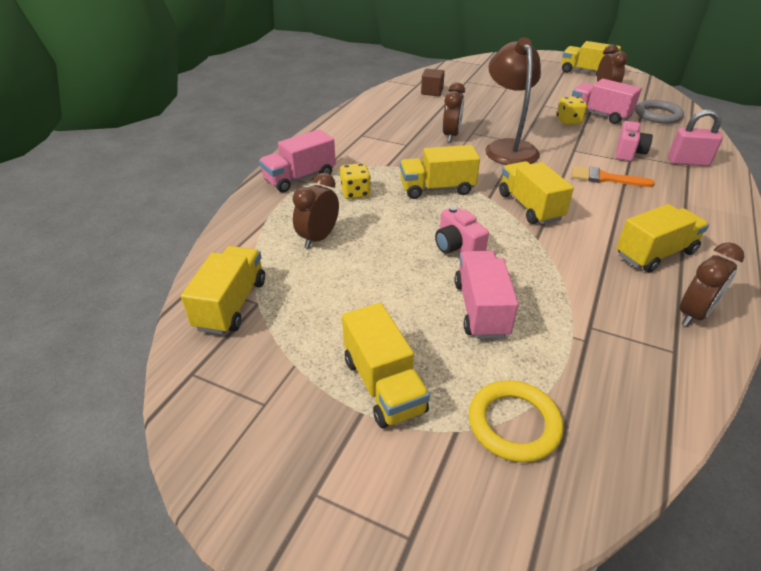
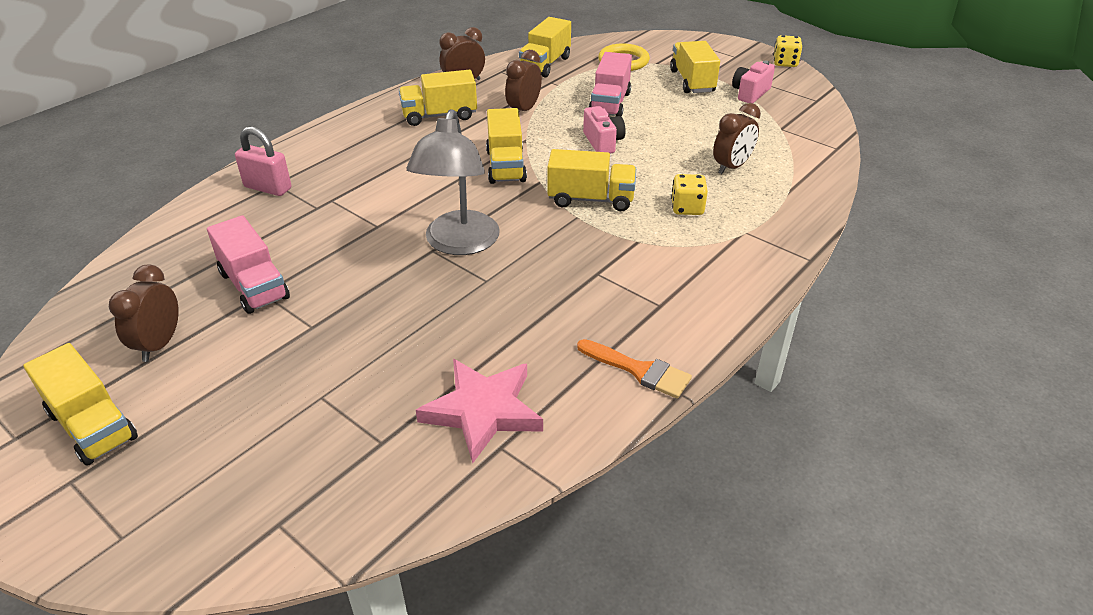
camera: 165 degrees left, 0 degrees up
(231, 304) = (802, 130): yellow truck -> yellow truck (545, 64)
(300, 178) = (755, 239): pink truck -> none
(432, 92) = (483, 411): brown cube -> pink star
(451, 136) = (522, 279): brown clock -> brown clock (524, 110)
(508, 147) = (459, 244): brown lamp -> grey lamp
(568, 121) = (319, 279): yellow dice -> yellow dice (785, 63)
(604, 178) = (391, 183): orange brush -> orange brush (639, 370)
(628, 152) = (315, 211): pink camera -> pink camera (750, 93)
(657, 115) = (170, 269): grey ring -> none

